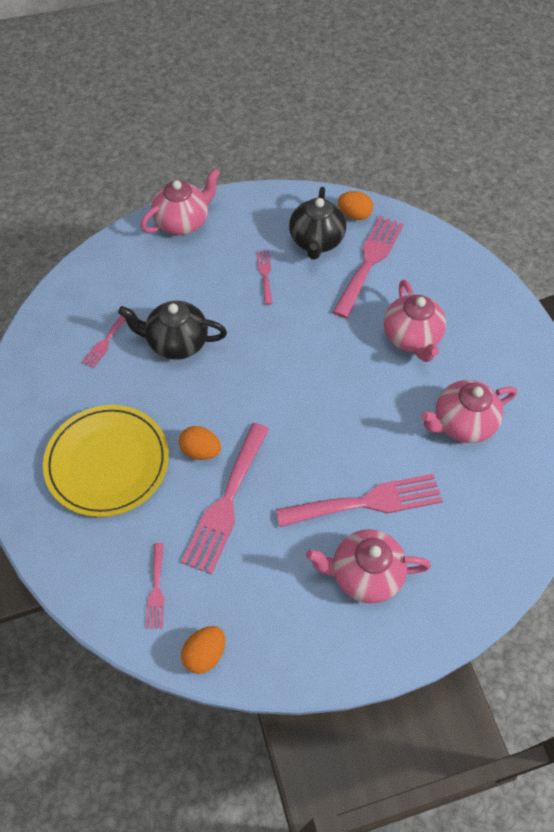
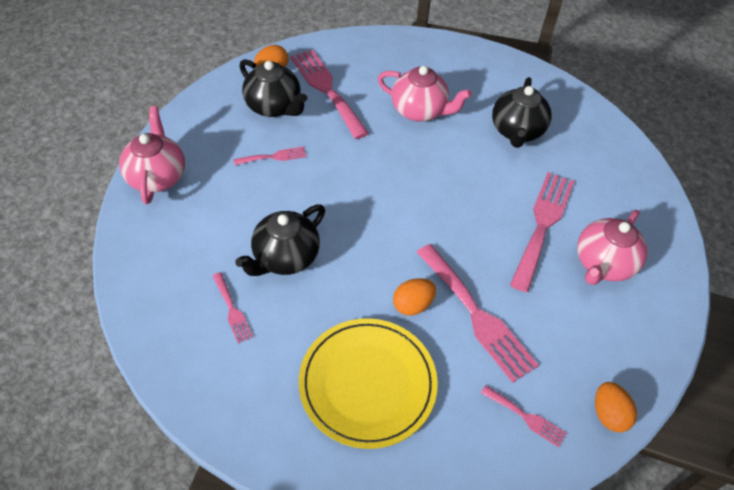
camera: 55 degrees left, 5 degrees down
(265, 274) = (274, 157): pink fork -> pink fork turned 135 degrees clockwise
(461, 423) = (516, 131): pink teapot -> black teapot

